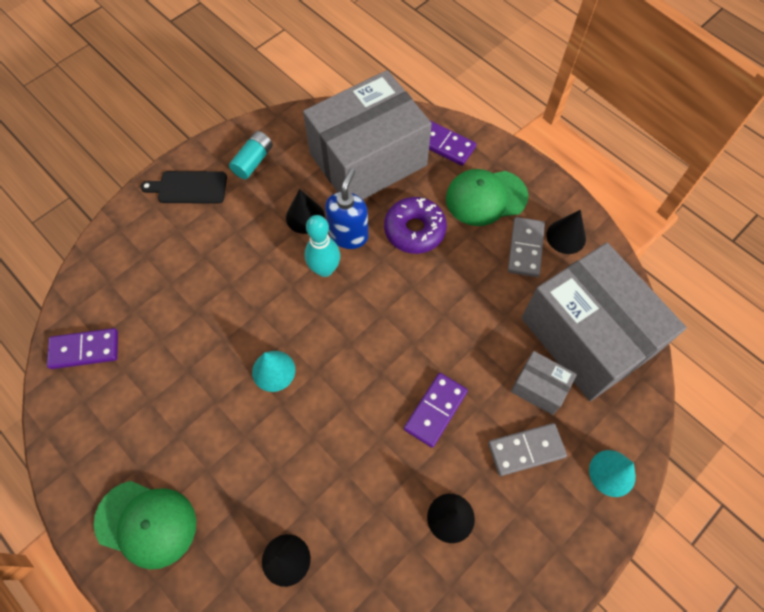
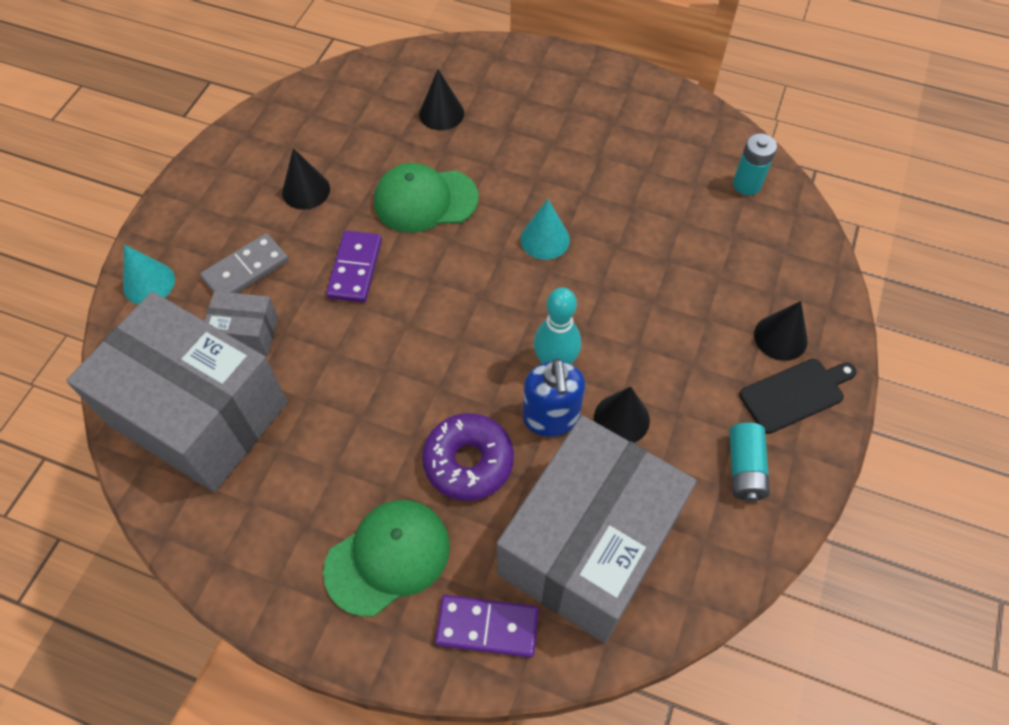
camera: 155 degrees right, 5 degrees down
(84, 350) = (747, 184): purple domino -> turquoise battery
(146, 523) = (576, 93): green cap -> green cap (425, 200)
(525, 248) = (306, 500): grey domino -> none
(566, 236) = (252, 543): black cone -> black cone (780, 337)

